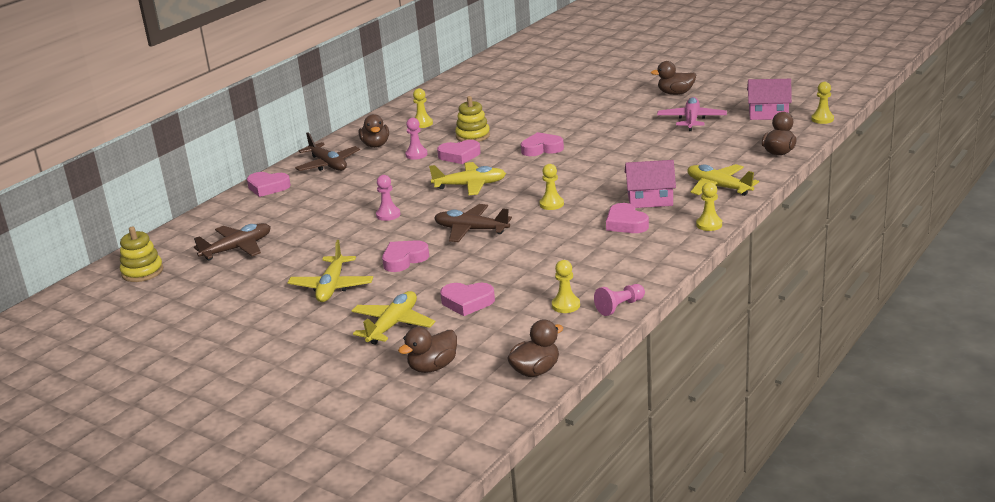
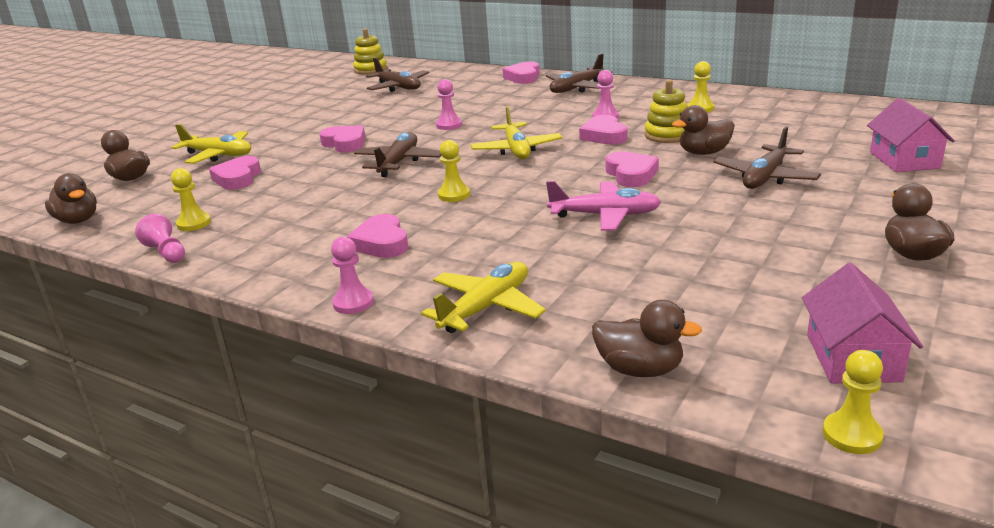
camera: 85 degrees right, 0 degrees up
(332, 287) = (306, 125): yellow plane -> none
(375, 145) = (631, 98): brown duck -> brown duck (704, 153)
(565, 114) = (765, 177): none -> brown plane
(626, 223) = (381, 243): pink heart -> pink heart turned 75 degrees counterclockwise
(650, 199) = (453, 255): pink house -> pink house (904, 160)
(691, 120) = (780, 274): pink plane -> pink plane (605, 215)
(709, 225) = (353, 303): yellow pawn -> pink pawn

